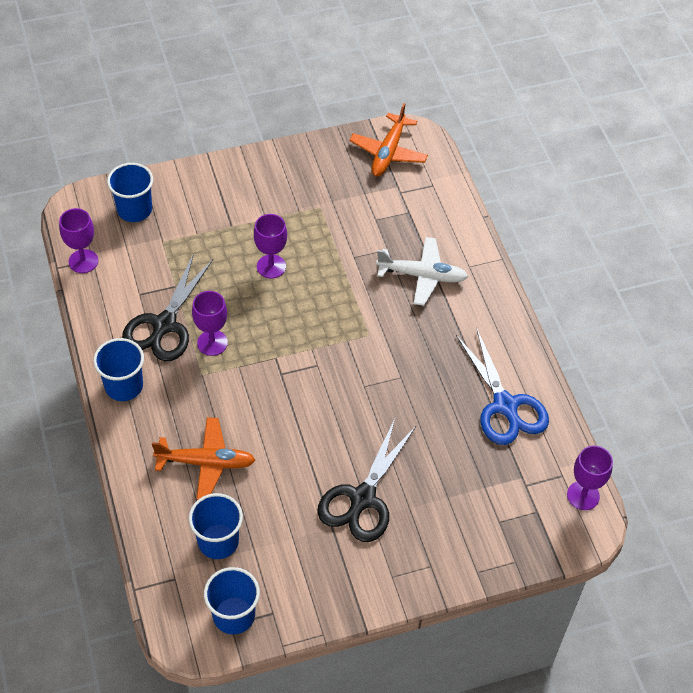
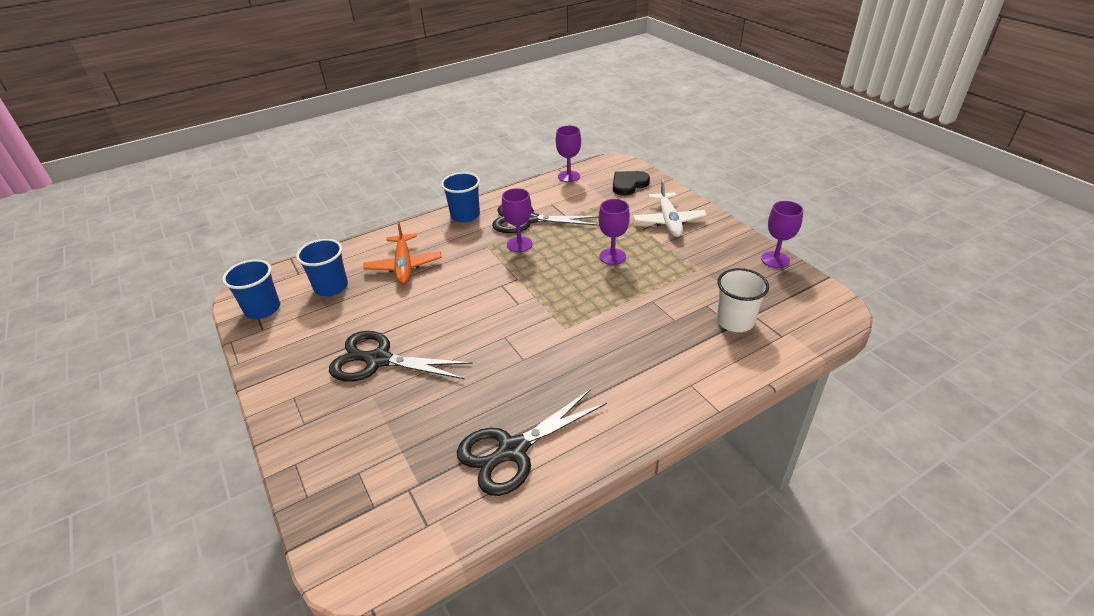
camera: 80 degrees right, 15 degrees down
(134, 210) = (628, 185): blue cup -> black heart
(388, 152) = (798, 297): orange plane -> none
(404, 208) = (735, 321): none -> white cup
(422, 276) = (656, 351): white plane -> white plane (669, 221)
(505, 406) = (512, 451): blue scissors -> black scissors
(583, 495) = (400, 554): purple goblet -> purple goblet (775, 260)

